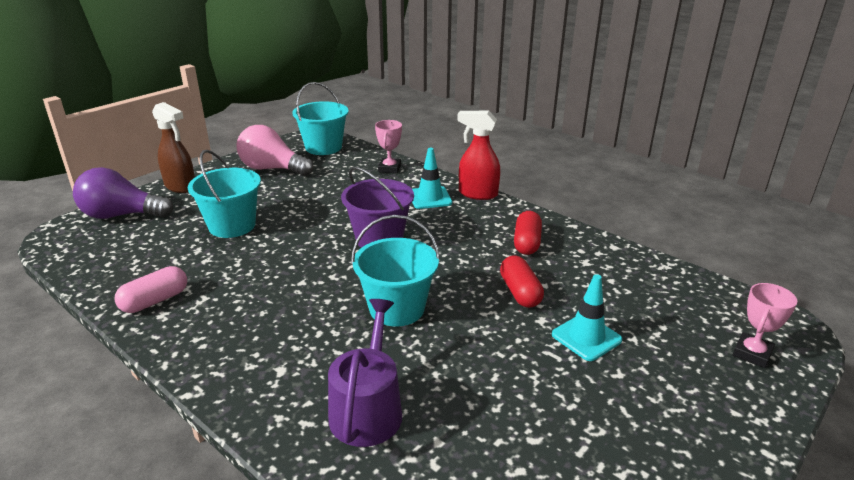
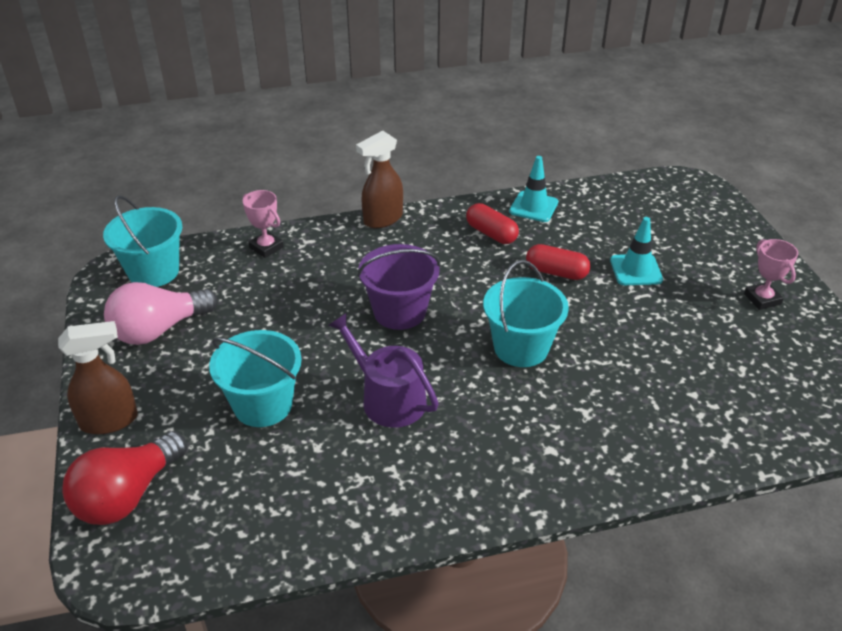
camera: 55 degrees left, 10 degrees up
(122, 215) = (128, 495): purple light bulb -> red light bulb
(155, 301) = (363, 509): pink capsule -> none
(367, 409) = (635, 416): purple watering can -> purple watering can (388, 398)
(430, 198) = (358, 249): turquoise traffic cone -> turquoise traffic cone (533, 207)
(477, 194) = (382, 219): red spray bottle -> brown spray bottle
(752, 353) = (704, 213): pink trophy -> pink trophy (762, 299)

